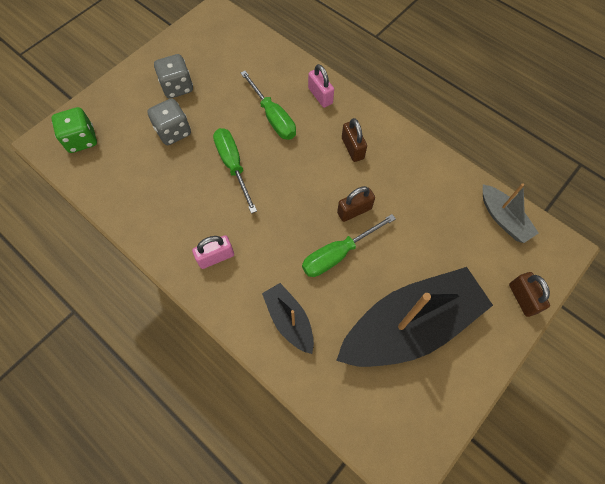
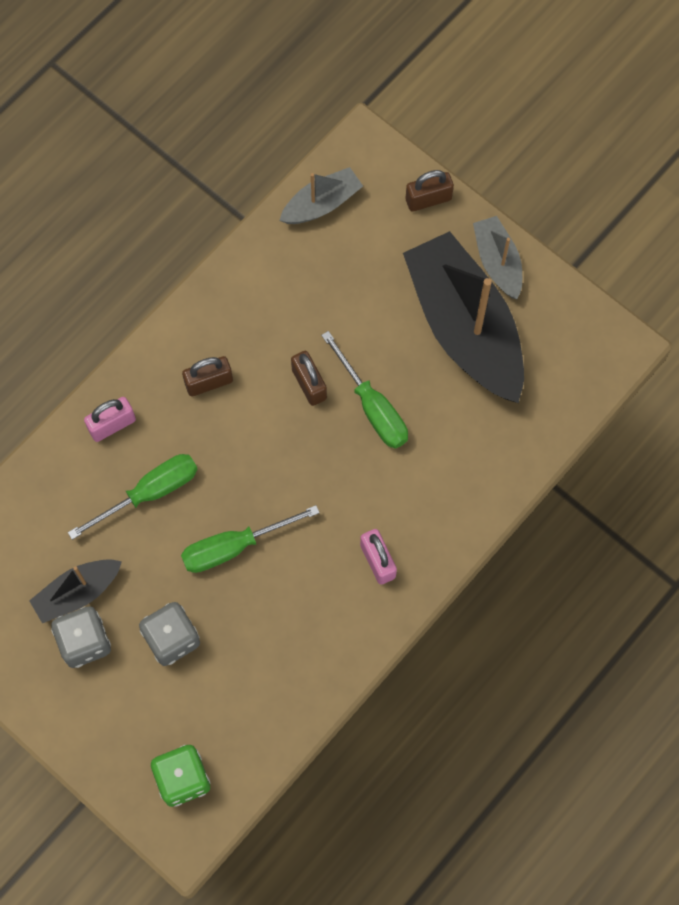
camera: 90 degrees left, 5 degrees up
(289, 320) = (461, 466): black boat -> black boat (77, 593)
(473, 355) = (497, 262): none -> grey boat

